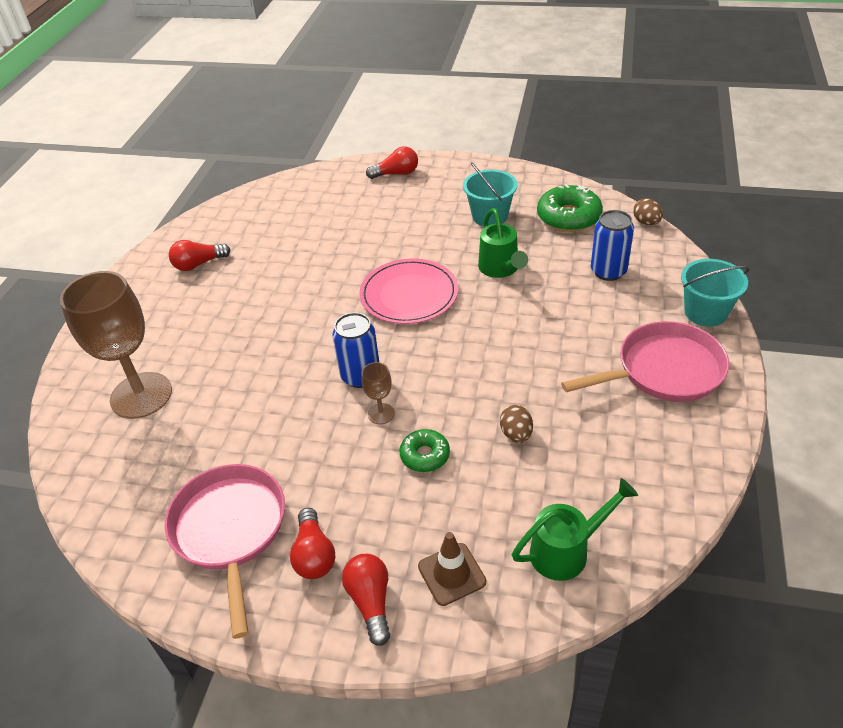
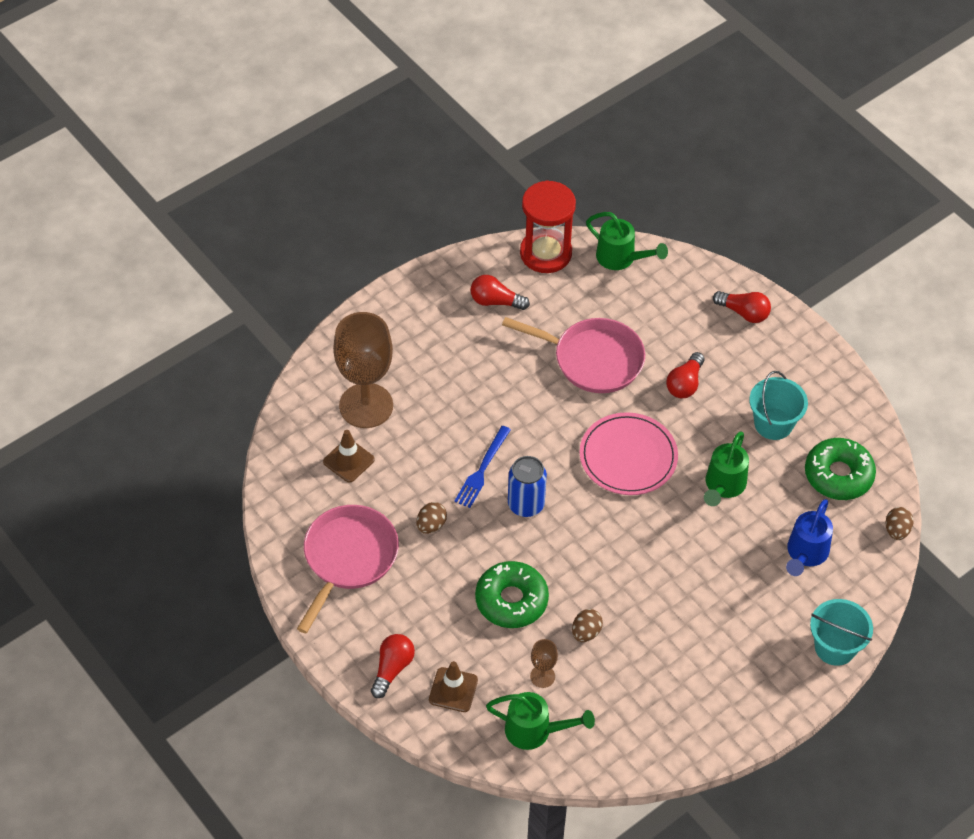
camera: 35 degrees right, 10 degrees up
(159, 447) = (348, 461): none -> brown traffic cone
(213, 218) = (545, 253): none -> red hourglass
(274, 192) = (620, 258): none -> green watering can
(289, 446) = (431, 525): none -> brown egg
(296, 375) = (482, 469): none -> blue fork
(314, 555) = (384, 614): red light bulb -> red light bulb (685, 384)
(381, 413) = (512, 546): brown goblet -> brown goblet (542, 676)
(425, 455) = (511, 600): green donut -> green donut, size x1.71
(608, 271) = (805, 553): blue can -> blue watering can
(664, 370) = (743, 667): pink pan -> pink pan (593, 359)

